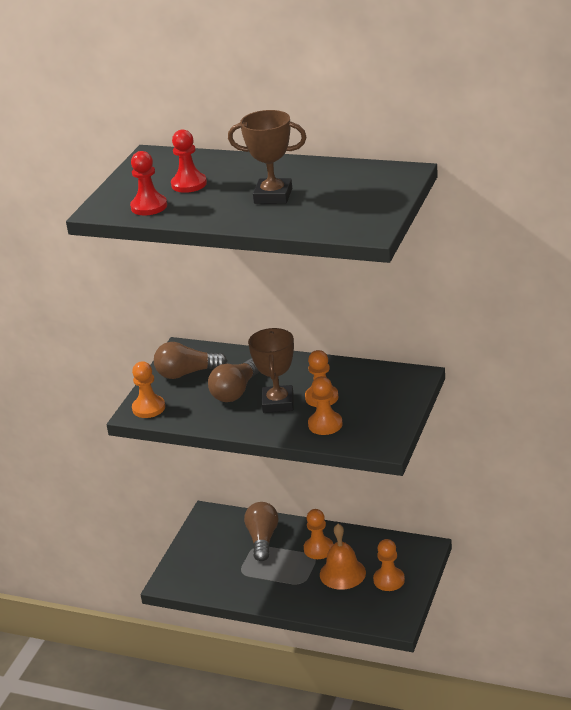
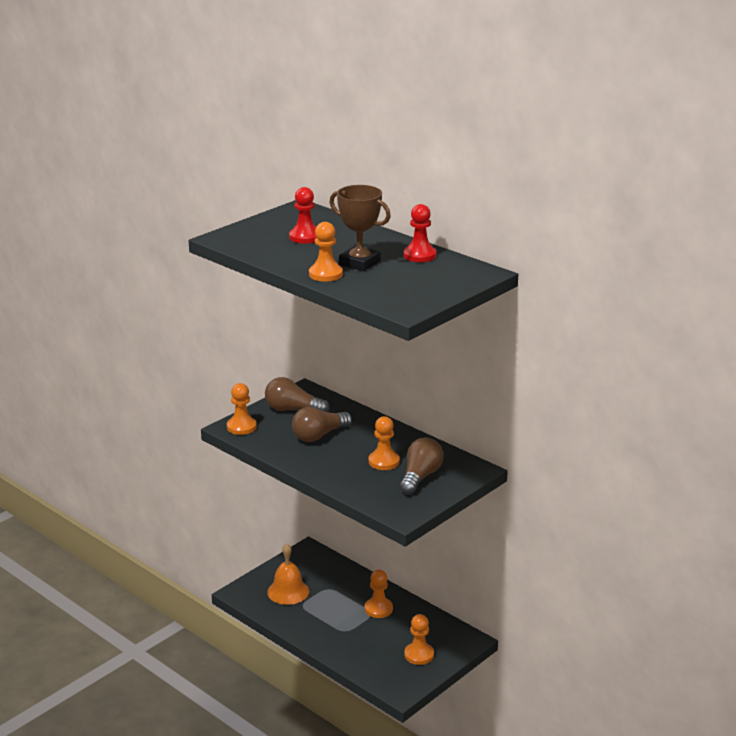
camera: 20 degrees right, 5 degrees down
(149, 206) = (258, 245): red pawn -> red pawn (420, 255)
(262, 539) = (338, 585): brown light bulb -> brown light bulb (420, 477)
(278, 403) = (345, 455): brown trophy -> none
(325, 424) = (368, 483): orange pawn -> orange pawn (325, 274)
(342, 573) = (384, 635): orange bell -> orange bell (288, 591)

